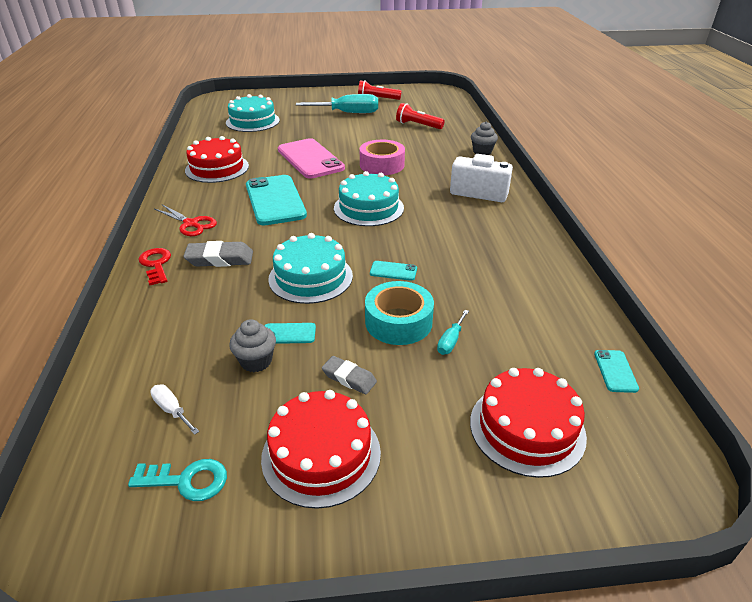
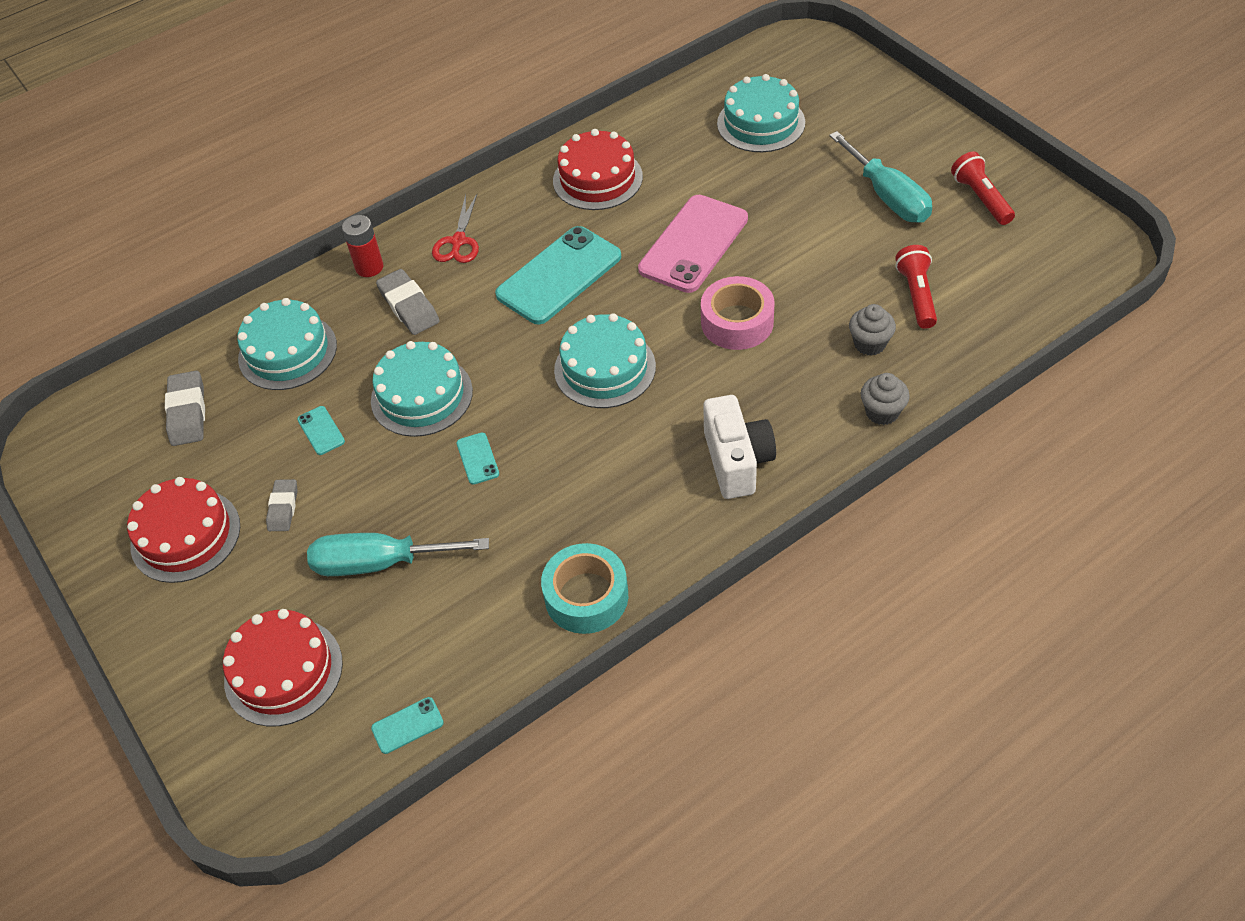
camera: 65 degrees right, 15 degrees up
(156, 264) = (369, 267): red key -> red battery
(172, 410) = (187, 412): white screwdriver -> grey eraser
(183, 328) = (287, 352): none -> turquoise cake
(187, 480) = (125, 468): turquoise key -> none
(256, 361) = (271, 430): grey cupcake -> grey cupcake (869, 344)
(398, 322) = (387, 506): turquoise tape -> turquoise tape (586, 596)
(450, 341) = (379, 563): turquoise screwdriver -> turquoise screwdriver, size x2.20

